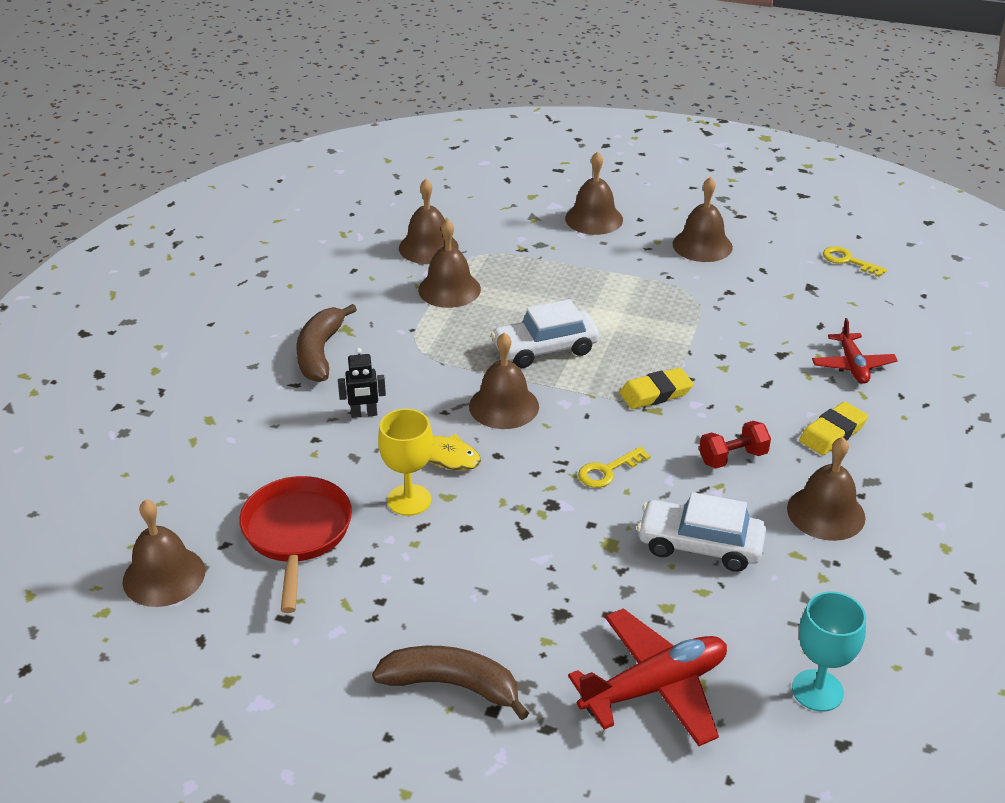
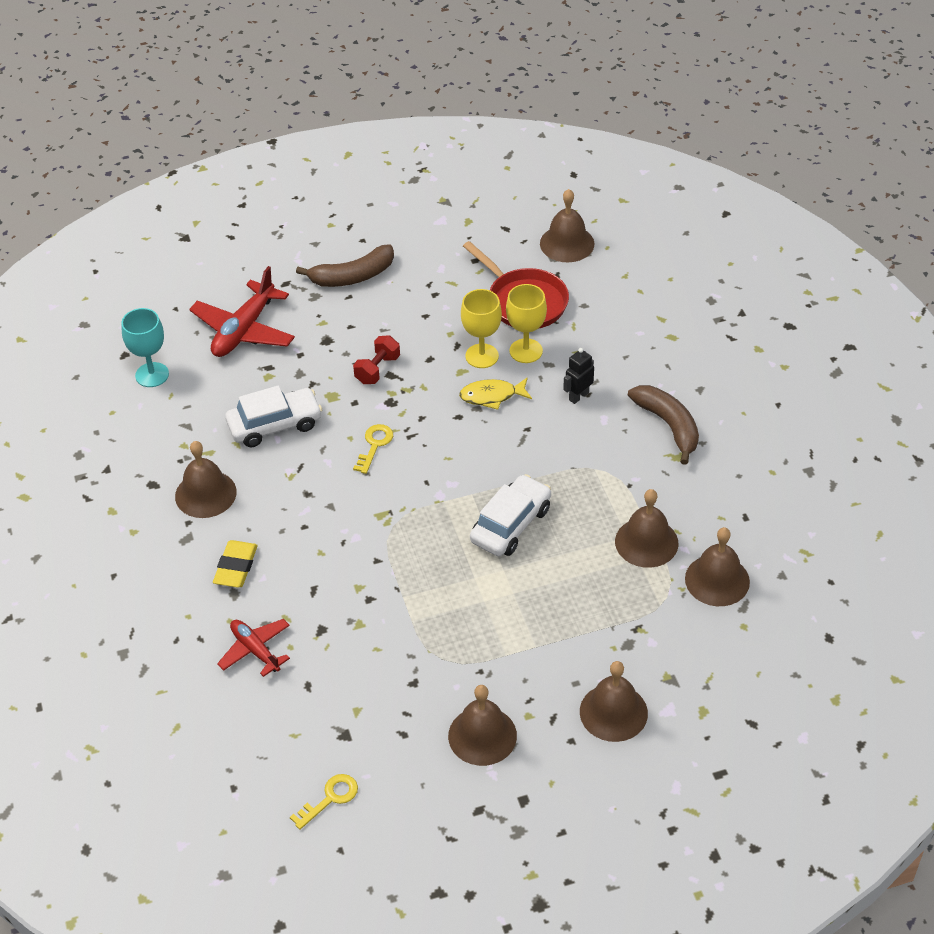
camera: 145 degrees right, 10 degrees up
(360, 481) = (526, 351): none -> yellow goblet
(504, 406) = (491, 456): brown bell -> none
(655, 393) = (392, 530): yellow eraser -> none
(732, 457) = (296, 503): red dumbbell -> red dumbbell (377, 369)
(848, 261) = (330, 798): yellow key -> yellow key turned 45 degrees counterclockwise

